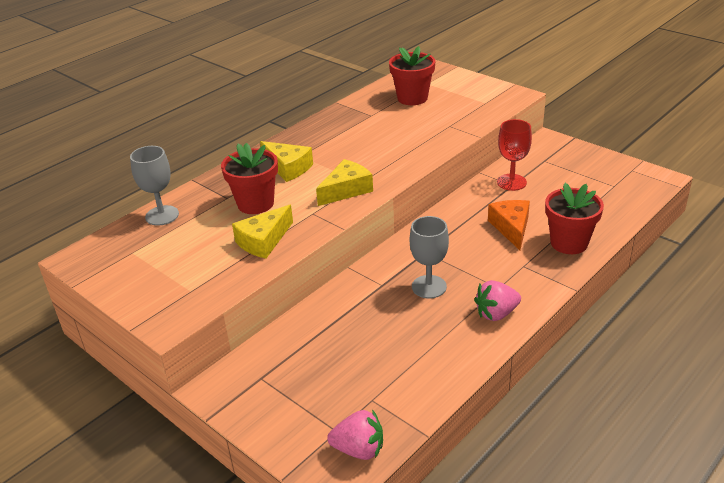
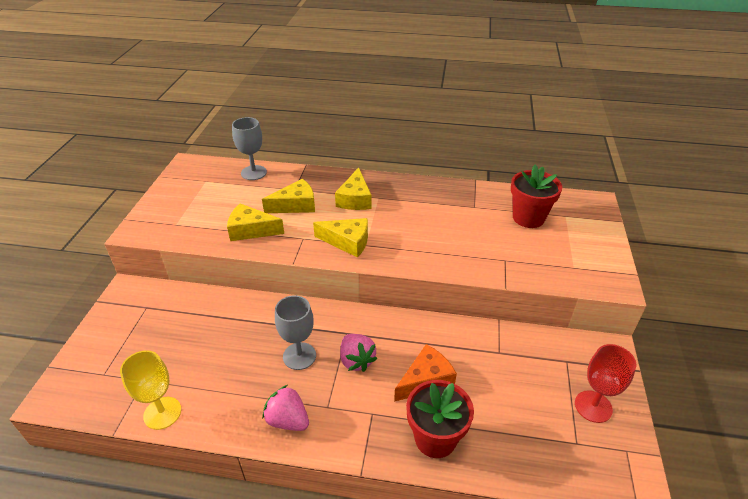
camera: 55 degrees right, 5 degrees up
(255, 204) = (295, 205): red flower pot -> yellow cheese
(359, 449) = (86, 396): pink strawberry -> pink strawberry (356, 360)
(427, 393) = (162, 413): none -> yellow goblet
(511, 182) = (502, 350): red goblet -> red goblet (593, 406)

